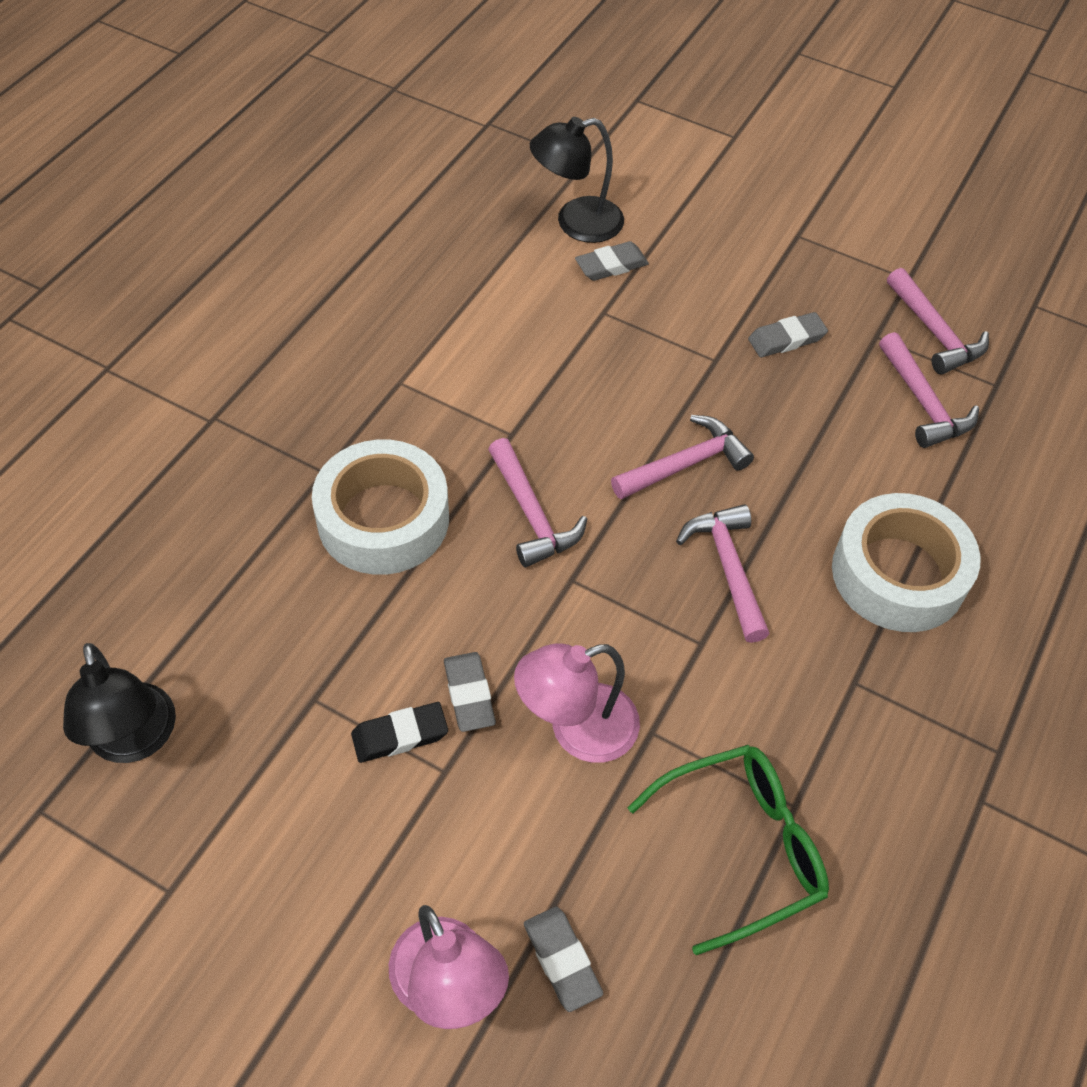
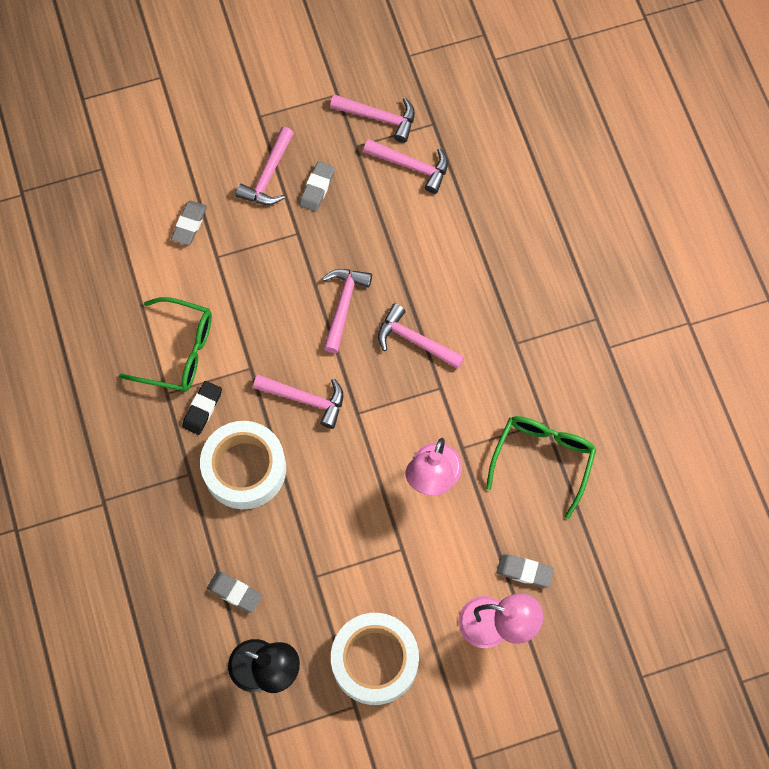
camera: 45 degrees left, 15 degrees up
(400, 735) = (367, 554): black eraser -> black eraser (202, 409)
(459, 357) = (178, 351): none -> green glasses
(469, 694) = (374, 508): grey eraser -> grey eraser (235, 592)
(576, 223) = (143, 214): black lamp -> none
(745, 289) = (268, 176): none -> pink hammer
(898, 574) = (485, 272): white tape -> white tape (375, 660)

